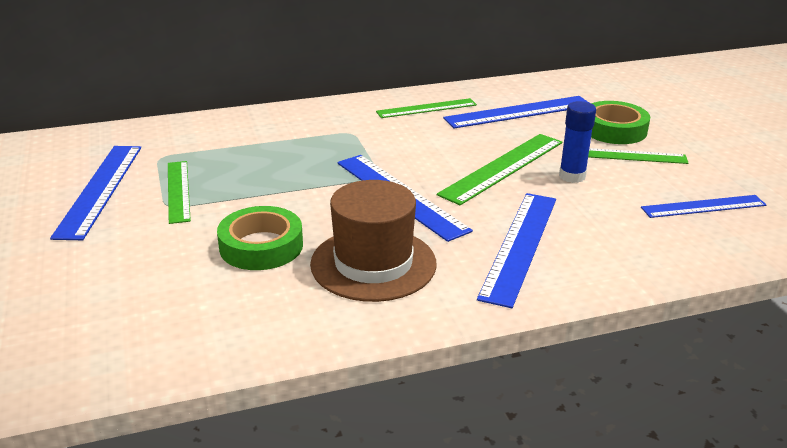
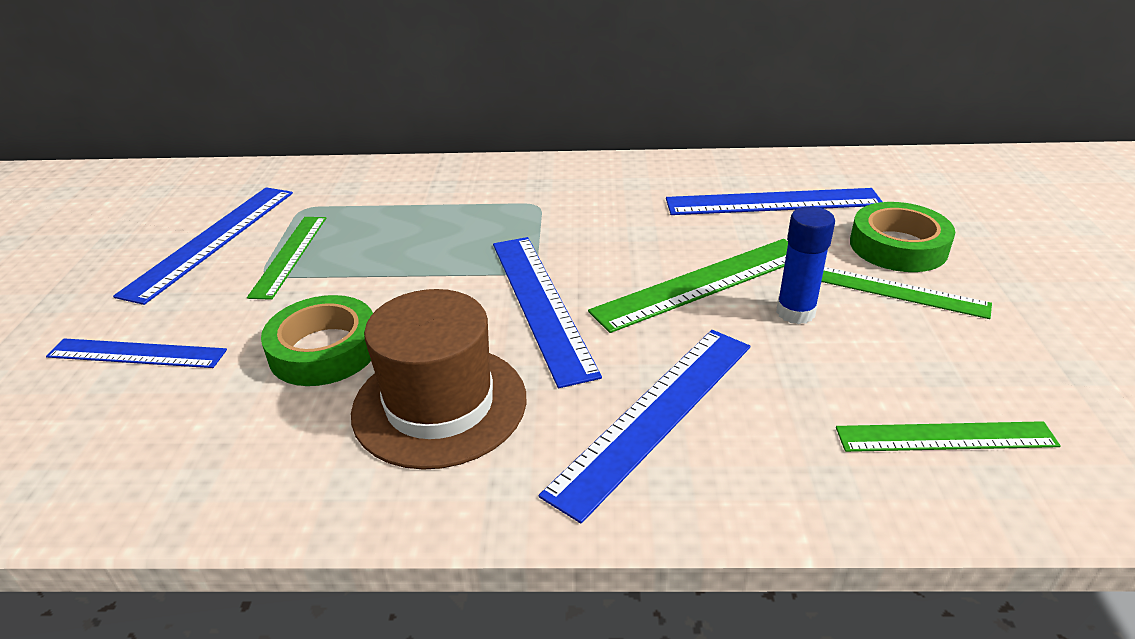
camera: 20 degrees right, 5 degrees up
(426, 108) = (653, 182): green ruler -> green ruler (945, 437)
(703, 206) = (981, 399): blue ruler -> blue ruler (137, 353)

